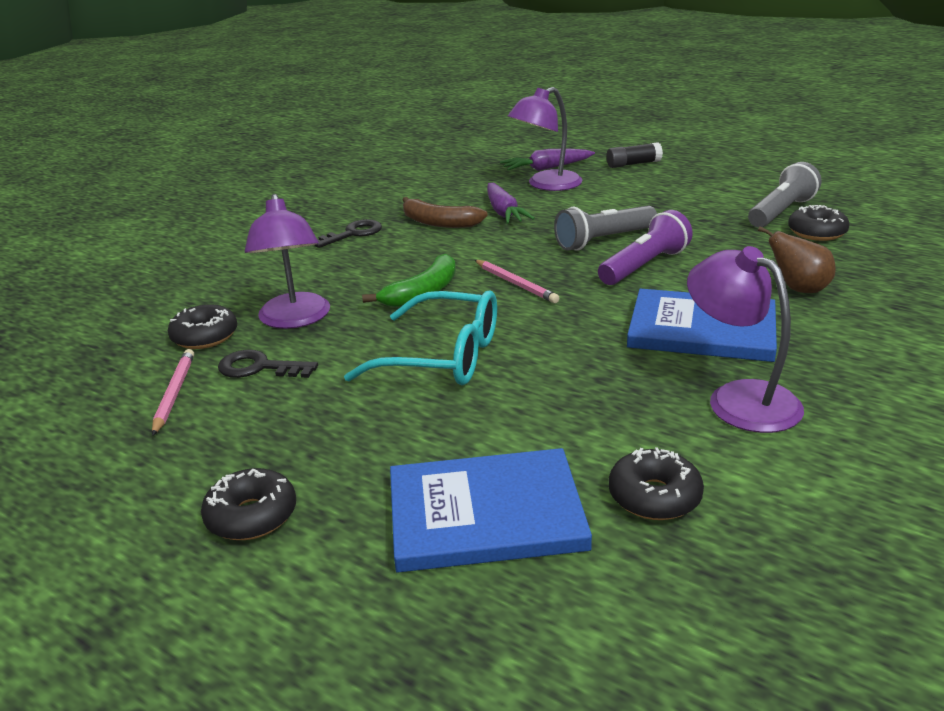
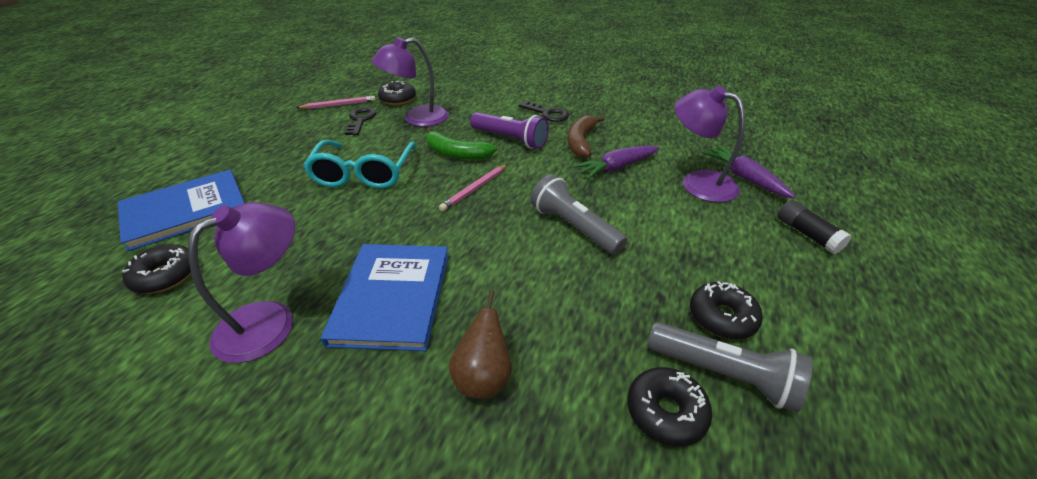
camera: 75 degrees right, 10 degrees up
(251, 516) = (222, 145): black donut -> black donut (722, 317)
(485, 513) = (186, 211): blue book -> blue book turned 75 degrees clockwise
(644, 266) = (522, 256): purple flashlight -> purple flashlight (510, 139)

